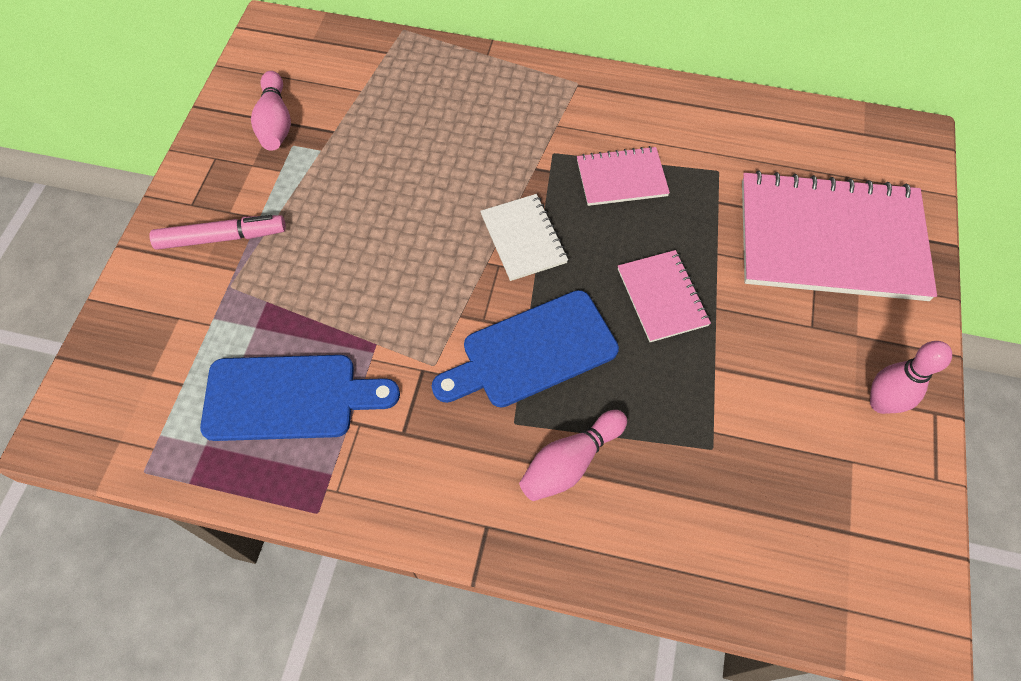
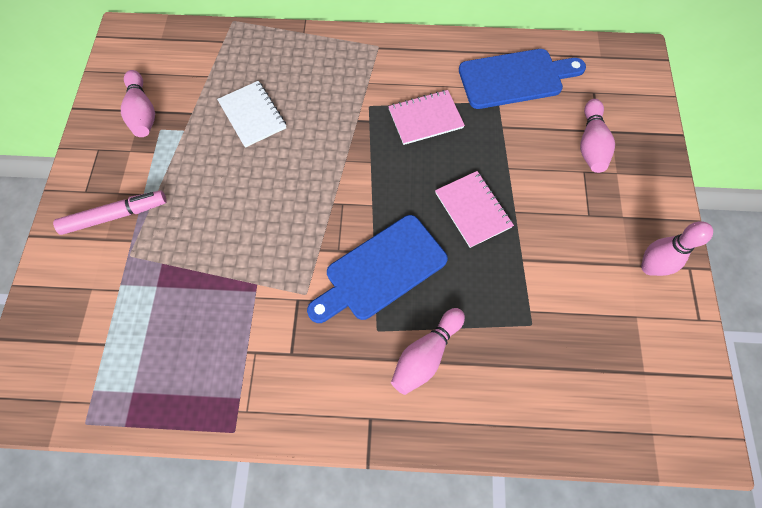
camera: 10 degrees left, 5 degrees up
(289, 397) = (194, 340): blue cutting board -> blue cutting board (515, 78)
(523, 238) = (358, 179): white notebook -> white notebook (252, 115)
(830, 240) = (591, 144): pink notebook -> pink bowling pin

